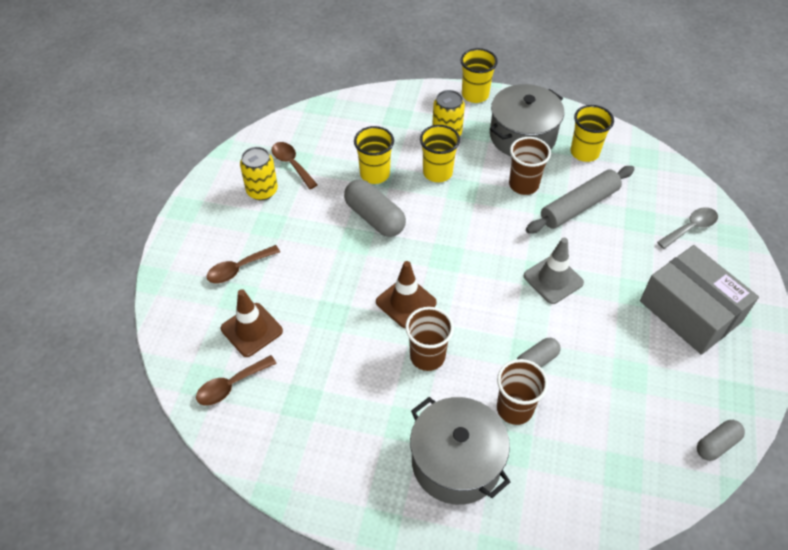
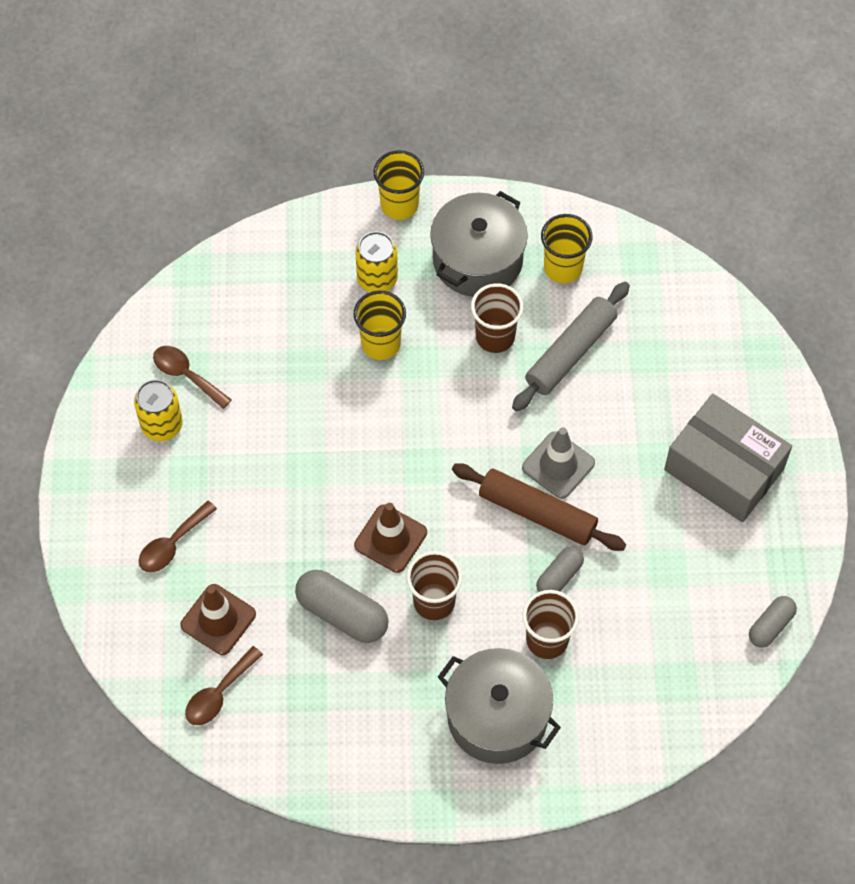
camera: 15 degrees left, 10 degrees up
(374, 174) = (300, 365): yellow cup -> none
(374, 218) = (319, 431): grey capsule -> grey capsule (342, 613)
(528, 310) = (537, 513): none -> brown rolling pin
(690, 228) = (711, 352): grey spoon -> none

